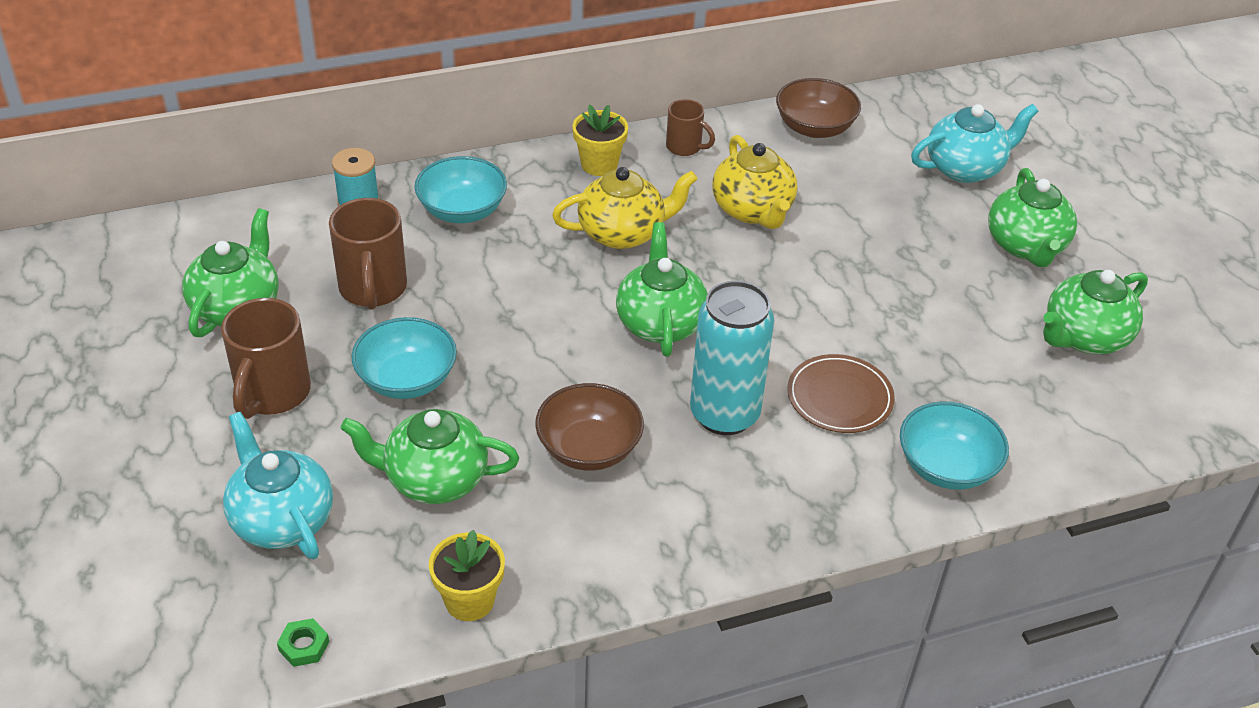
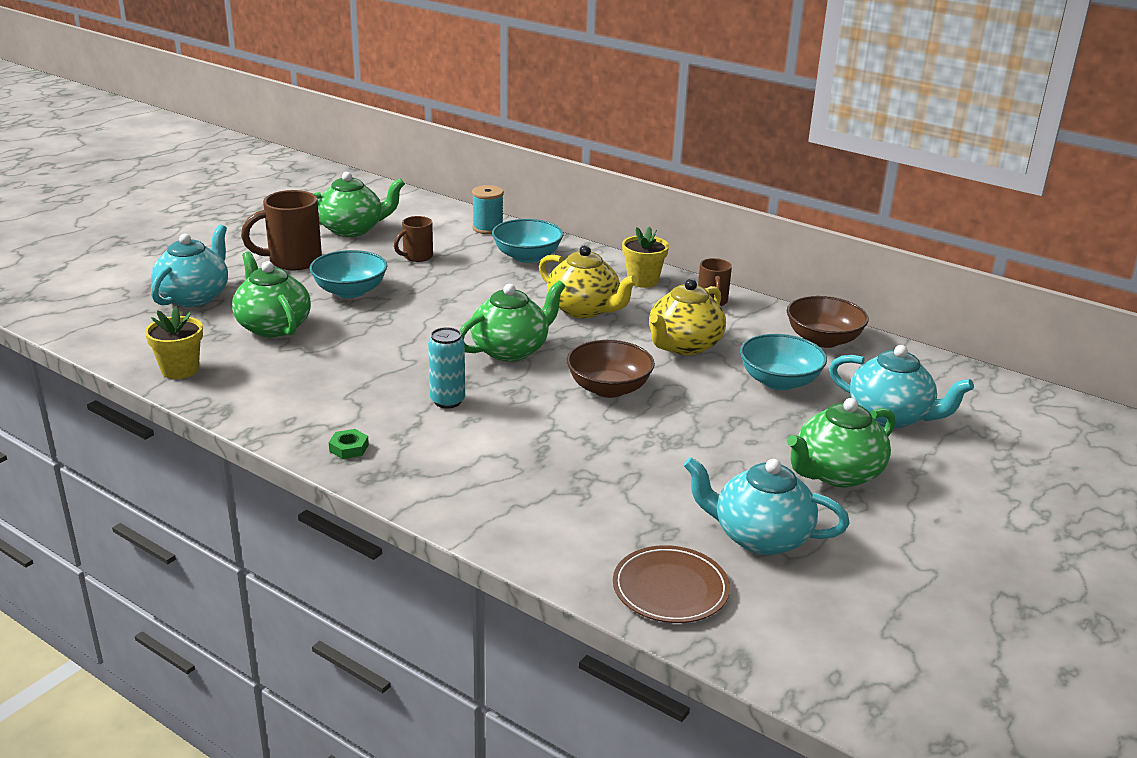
camera: 55 degrees right, 15 degrees down
(304, 646) = (101, 335): green nut -> green nut (349, 448)
(373, 289) = (416, 257): brown mug -> brown mug, size x0.58
(589, 448) = (356, 364): brown bowl -> brown bowl (609, 388)
(724, 414) = (447, 401): turquoise can -> turquoise can, size x0.57
(839, 397) = (524, 440): brown plate -> brown plate (670, 588)
(946, 467) = (503, 510): turquoise bowl -> turquoise bowl (779, 381)
(1084, 337) = (759, 537): green teapot -> turquoise teapot

